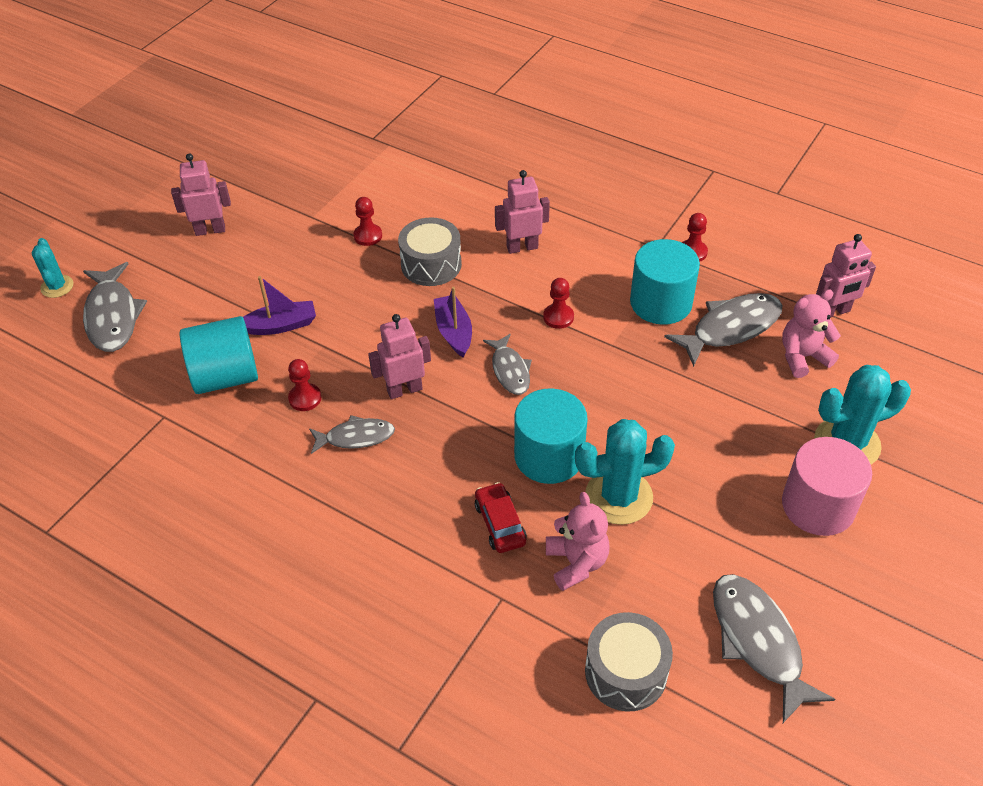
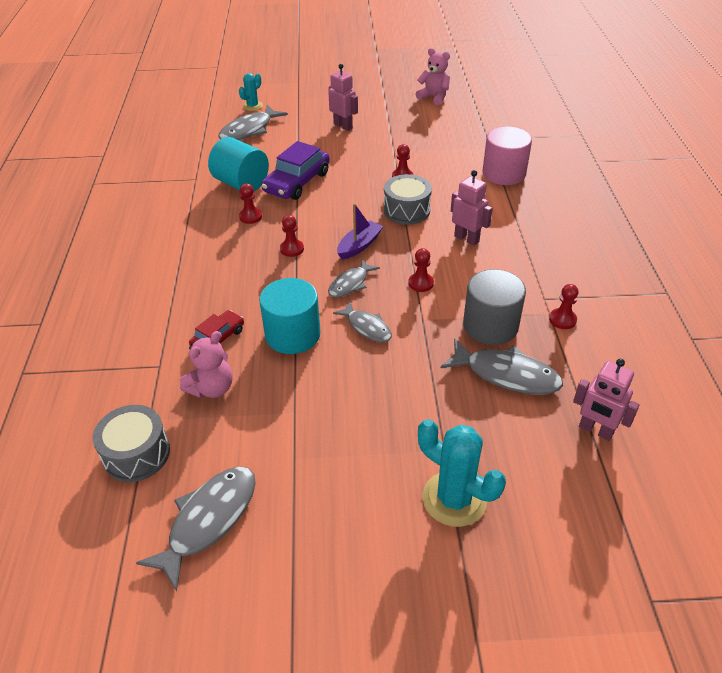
camera: 55 degrees right, 5 degrees down
(280, 325) = (297, 182): purple boat -> purple car
(356, 437) = (238, 248): grey fish -> grey fish (367, 327)
(404, 390) = (292, 249): pink robot -> red pawn
(619, 497) = (285, 384): turquoise cactus -> none
(661, 303) = (490, 326): turquoise cylinder -> grey cylinder
(802, 357) = (522, 431): pink teddy bear -> pink teddy bear (434, 97)
(818, 506) = (370, 505): pink cylinder -> pink cylinder (503, 173)

